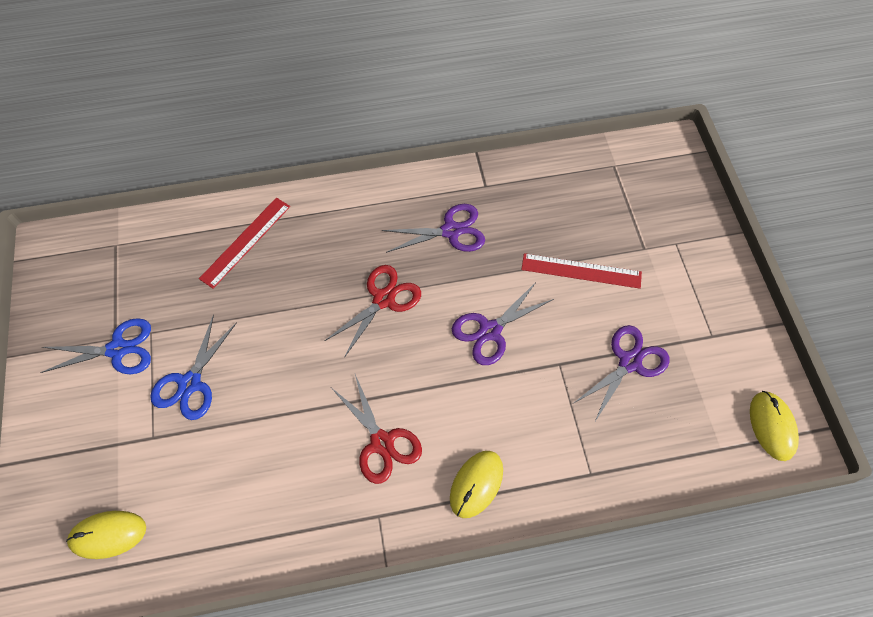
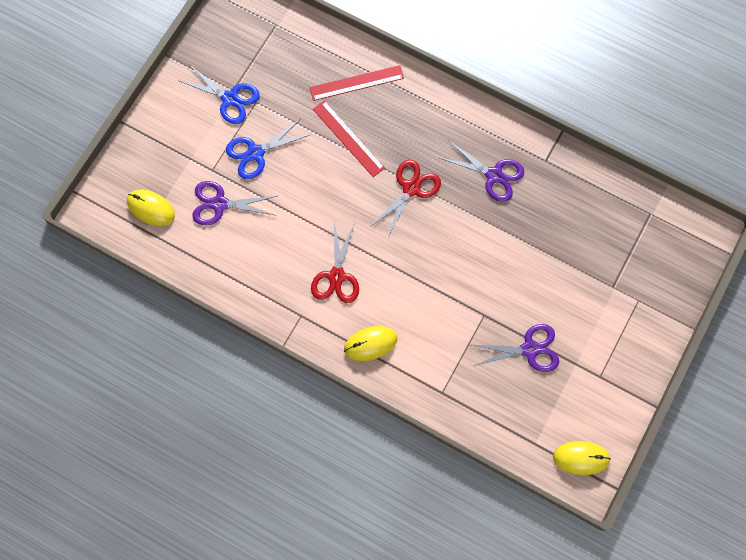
camera: 40 degrees right, 10 degrees up
(384, 299) = (411, 188): red scissors -> red scissors turned 45 degrees counterclockwise
(490, 331) = (460, 260): purple scissors -> purple scissors (219, 204)
(581, 271) = (555, 268): red ruler -> red ruler (348, 138)
(772, 426) = (581, 458): yellow mouse -> yellow mouse turned 60 degrees clockwise

